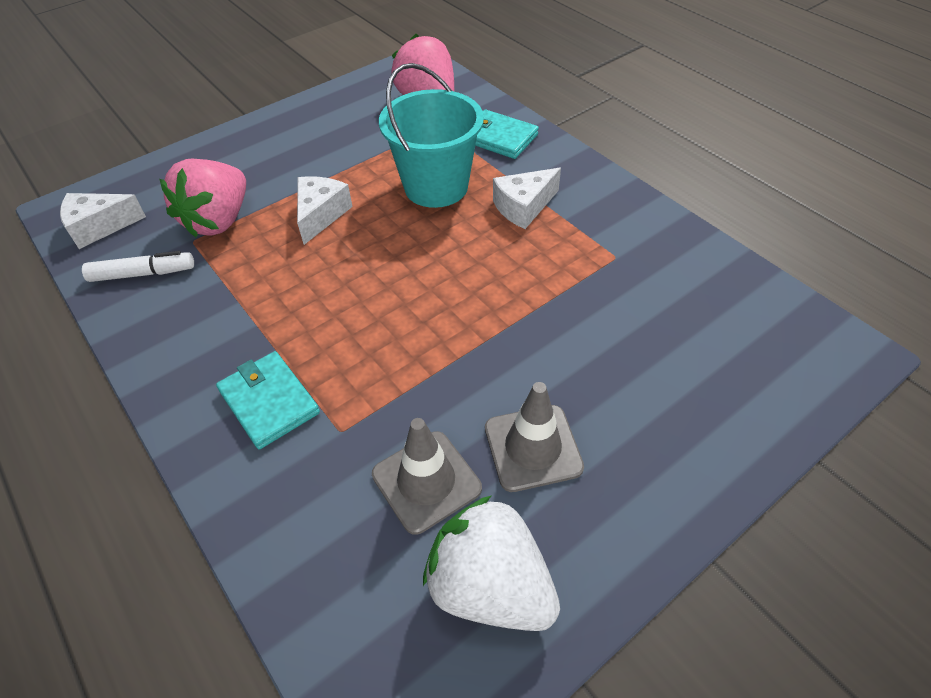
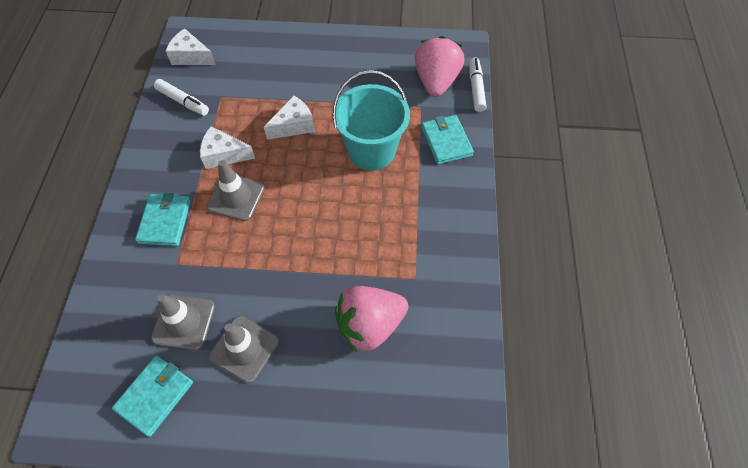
camera: 40 degrees right, 10 degrees up
(219, 221) = (244, 92): pink strawberry -> pink strawberry (369, 325)
(334, 318) = (236, 197): none -> grey traffic cone
(472, 86) = (476, 88): none -> white marker
(490, 586) = (155, 395): white strawberry -> turquoise wallet
(523, 207) = (403, 203): white cheese -> white cheese (224, 155)

